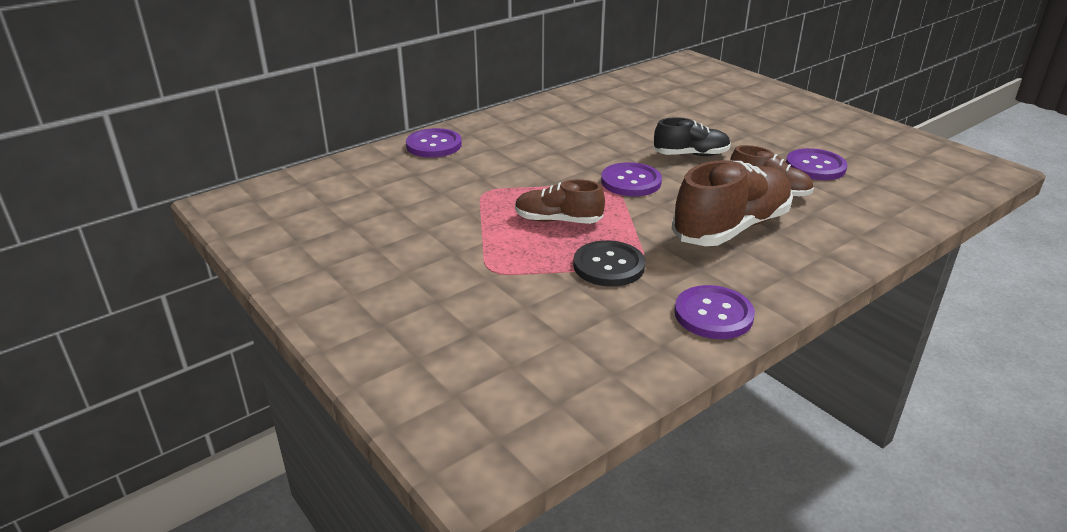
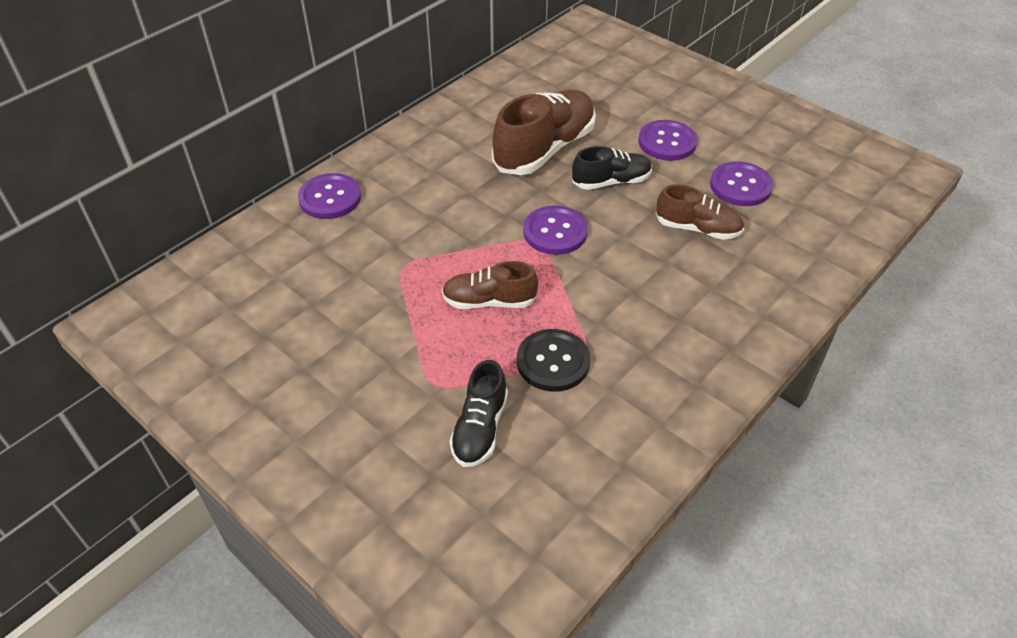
camera: 10 degrees left, 15 degrees up
(526, 304) = (480, 428): none -> black shoe
(713, 314) = (666, 416): purple button -> purple button (667, 142)
(731, 228) = (667, 289): brown shoe -> brown shoe (545, 149)

